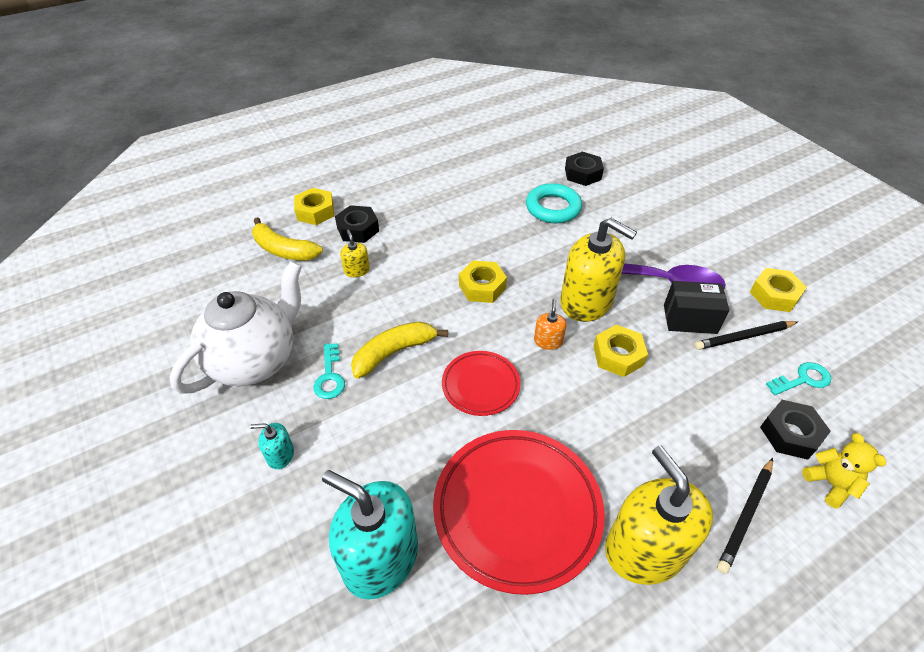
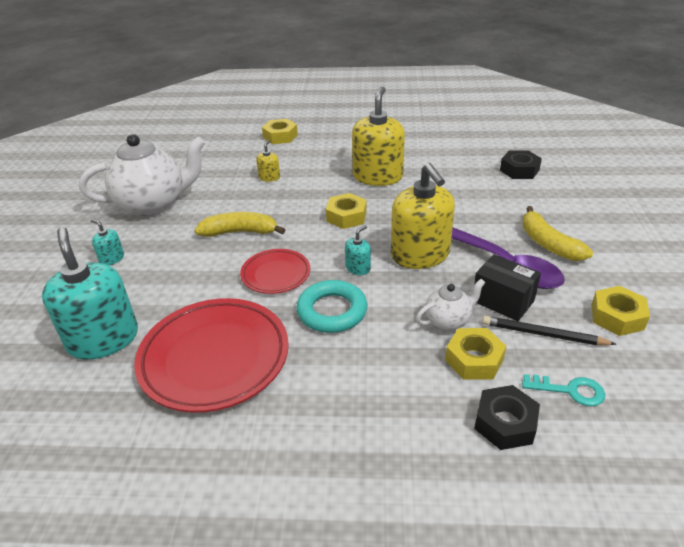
camera: 35 degrees right, 10 degrees down
(284, 250) = (236, 152): yellow banana -> yellow banana (548, 244)
(330, 376) = (185, 229): turquoise key -> none
(358, 229) = (297, 154): black nut -> none
(548, 341) = (358, 268): orange soap dispenser -> turquoise soap dispenser
(553, 208) = (464, 185): turquoise ring -> turquoise ring (332, 311)
(618, 356) = (405, 300): yellow nut -> yellow nut (474, 360)
(644, 549) = (277, 431): yellow soap dispenser -> yellow soap dispenser (377, 176)
(669, 360) = (448, 321): none -> white teapot
(745, 516) = (388, 456): black pencil -> none
(830, 484) = (502, 479): yellow teddy bear -> none

